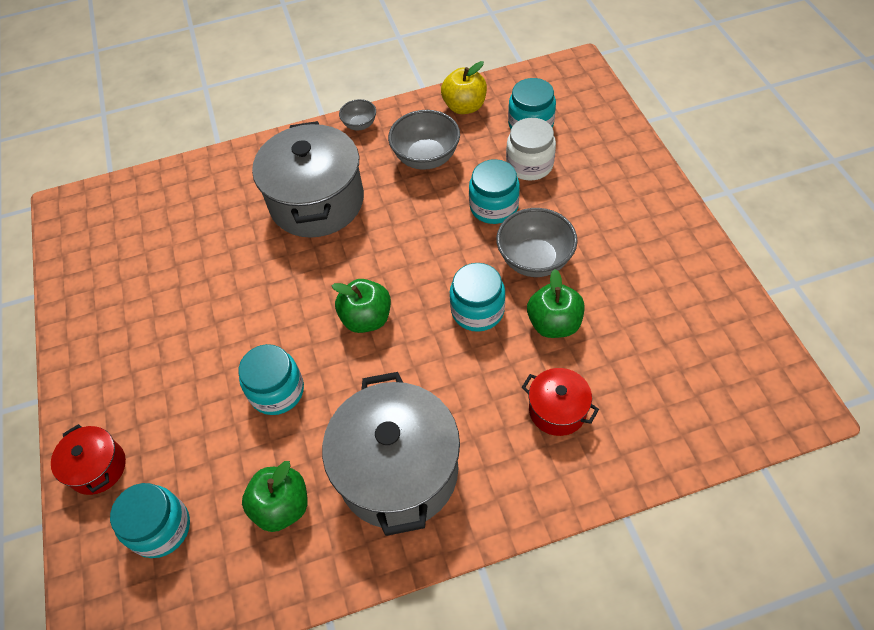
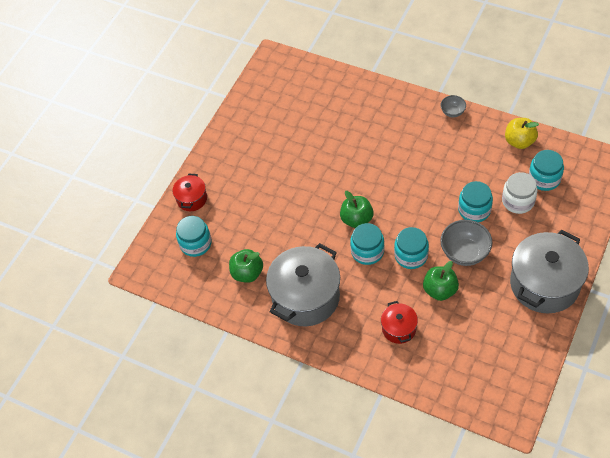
camera: 45 degrees right, 0 degrees up
(277, 391) = (288, 222): turquoise jar -> turquoise jar (367, 251)
(317, 202) = (390, 141): grey pot -> grey pot (544, 284)
(426, 158) = (467, 157): grey bowl -> none

